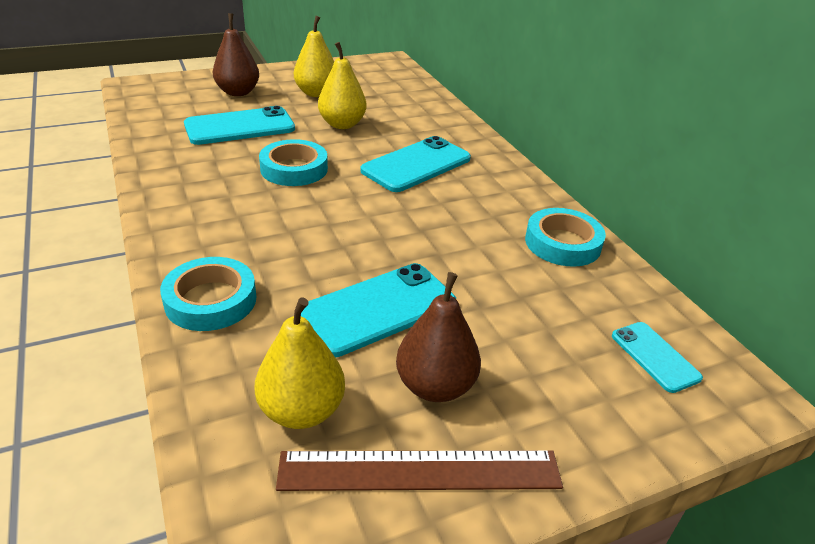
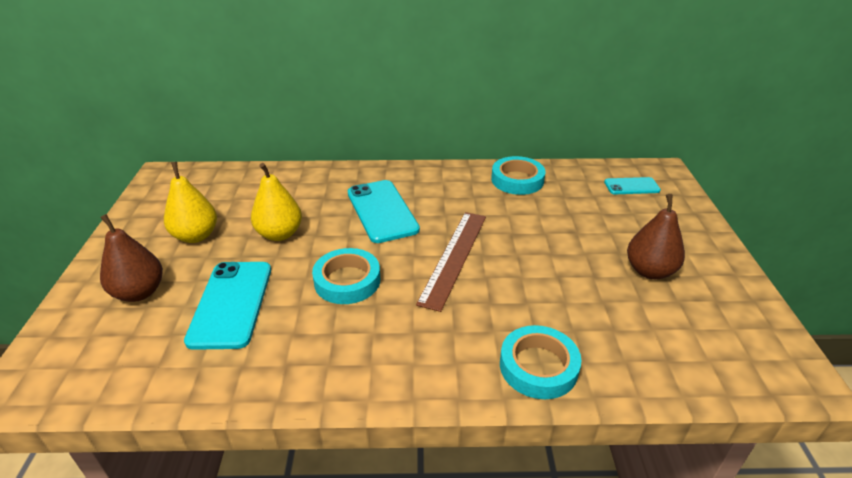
camera: 65 degrees left, 0 degrees up
(302, 411) = (669, 335): yellow pear -> none
(377, 309) = (569, 277): turquoise phone -> none
(420, 470) = (718, 295): brown ruler -> brown ruler (454, 257)

